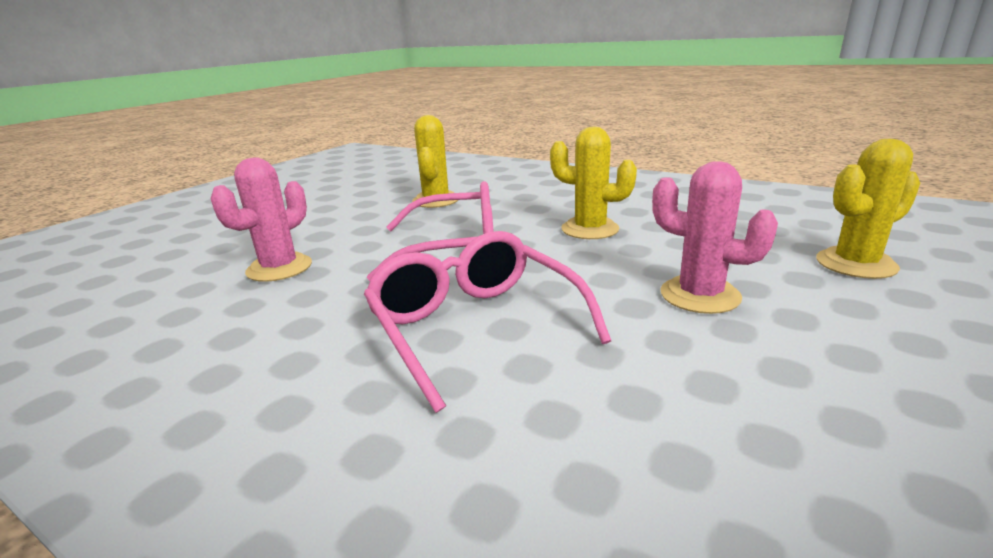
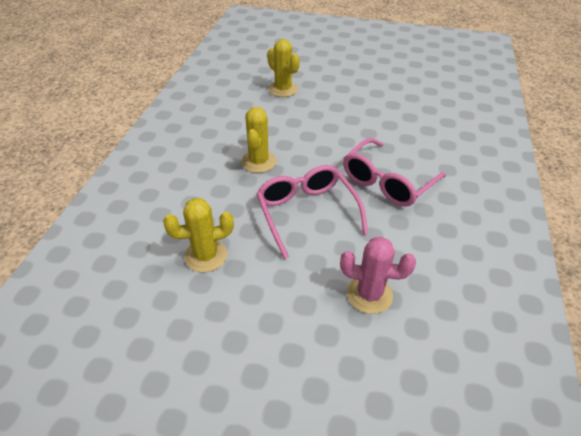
camera: 110 degrees left, 20 degrees up
(700, 295) = (329, 126): pink cactus -> none

